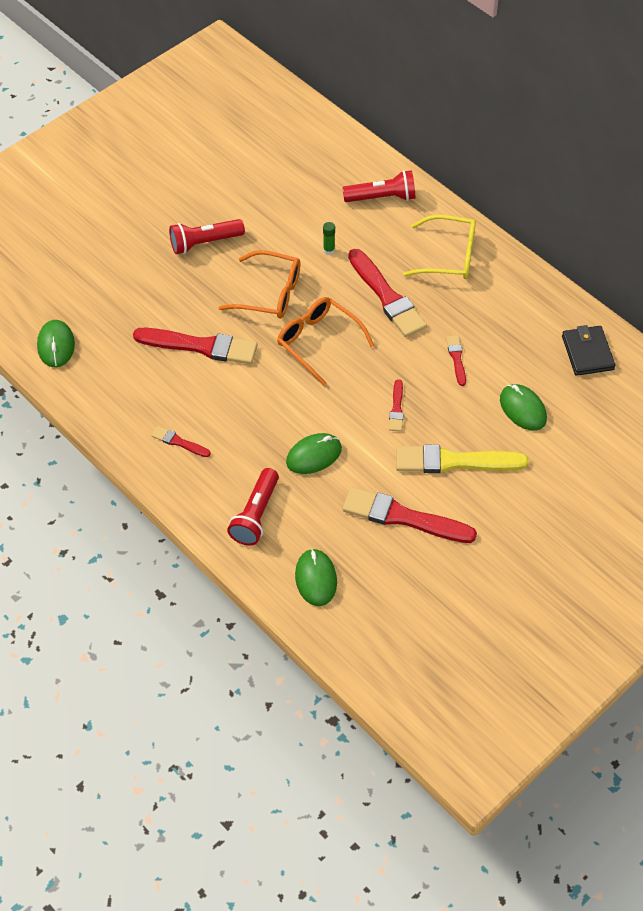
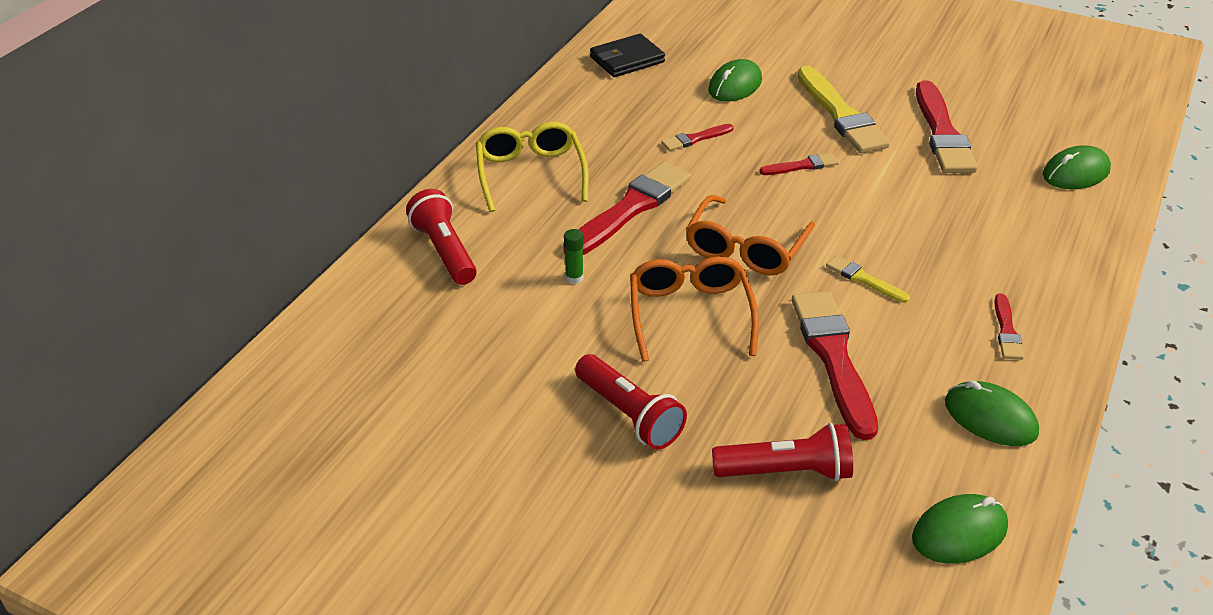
camera: 110 degrees left, 15 degrees down
(256, 515) = (1044, 235): red flashlight -> red flashlight (786, 471)
(260, 391) = (864, 279): none -> yellow brush
(314, 455) = (921, 211): green mouse -> green mouse (990, 418)

